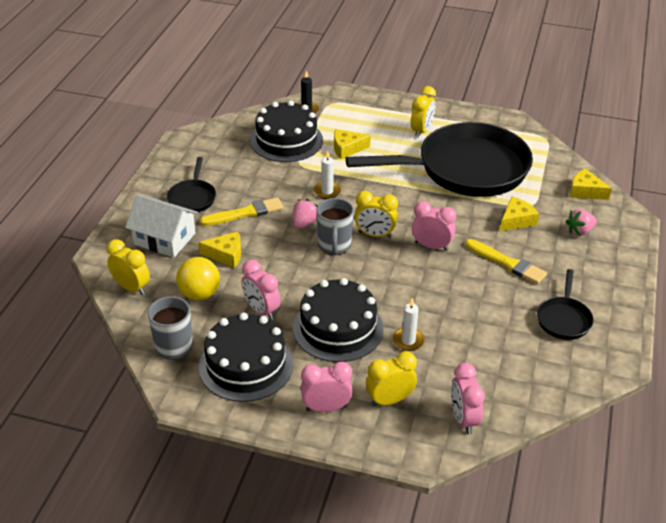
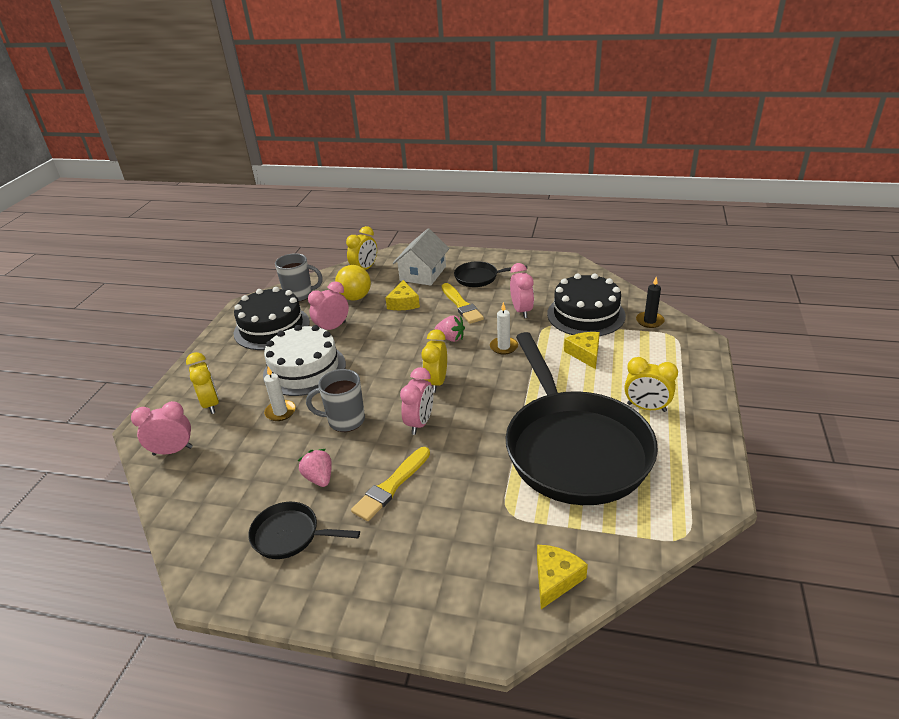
camera: 90 degrees right, 5 degrees down
(326, 408) = (214, 370): pink clock -> pink clock (521, 311)
(334, 246) = (417, 358): grey mug -> grey mug (345, 420)
(338, 328) = (304, 369): black cake -> white cake
(516, 220) = (474, 496): yellow cheese -> none
(579, 231) = (458, 564): pink strawberry -> pink strawberry (319, 478)

